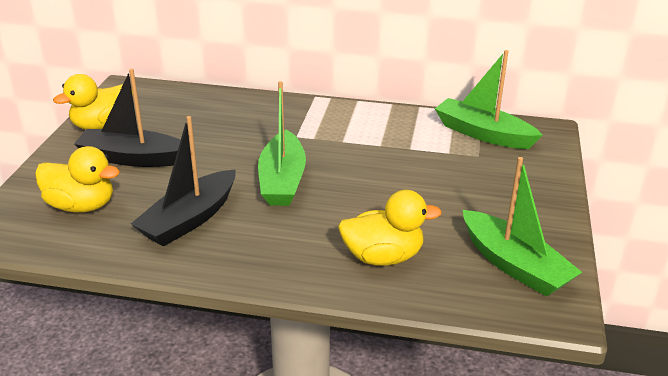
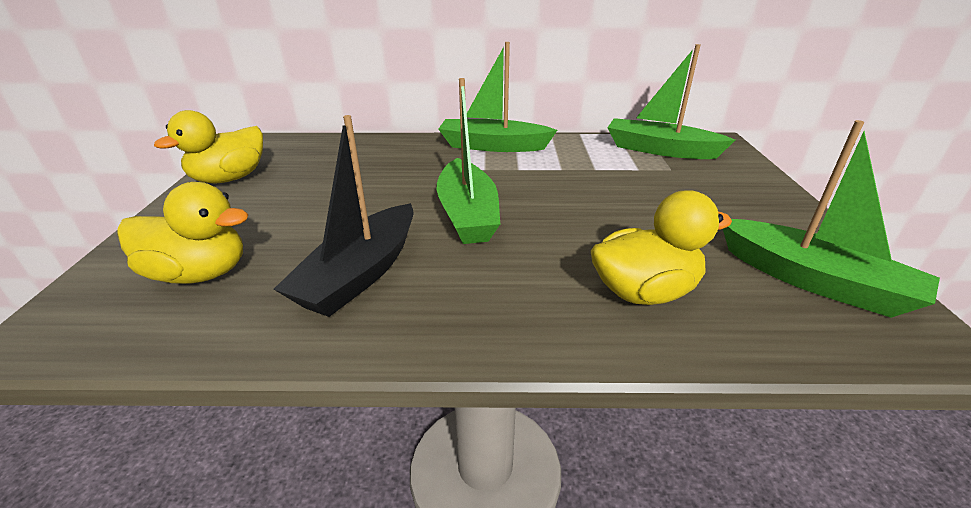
camera: 10 degrees left, 0 degrees up
(133, 158) = (271, 209): black boat -> none
(331, 114) = (493, 146): none -> green boat

